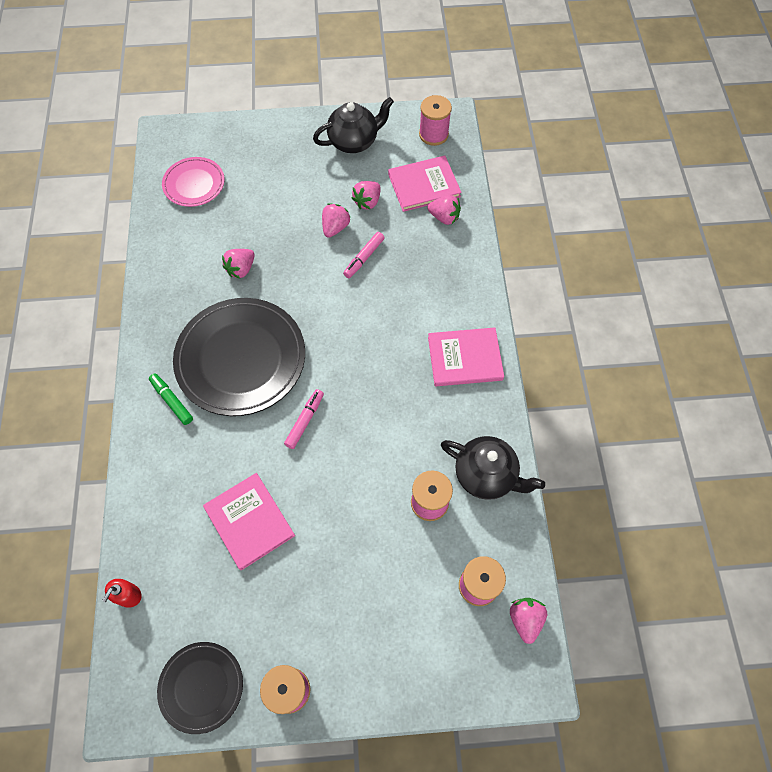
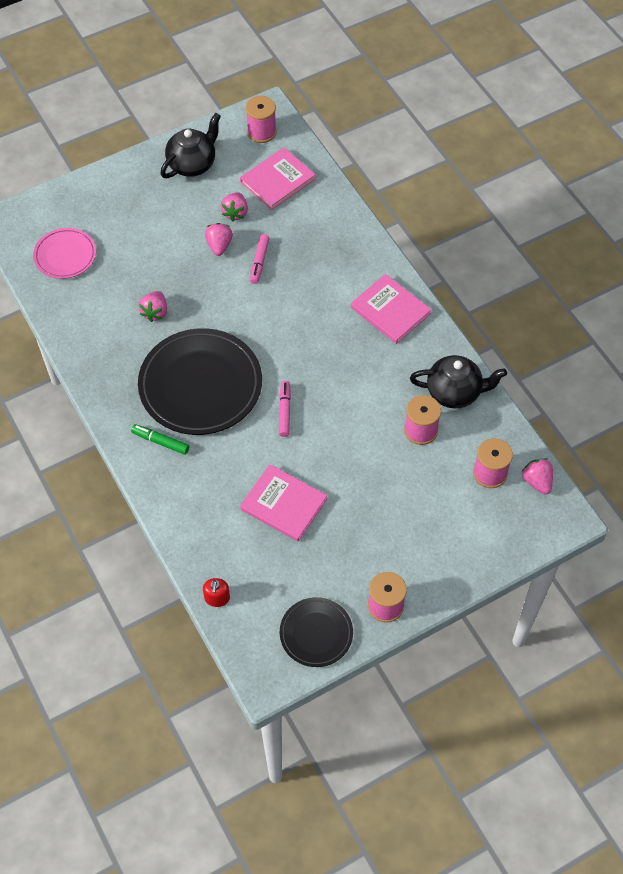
camera: 25 degrees left, 5 degrees down
(444, 217) = (311, 201): pink strawberry -> none
(465, 358) = (390, 310): pink book -> pink book turned 75 degrees clockwise

